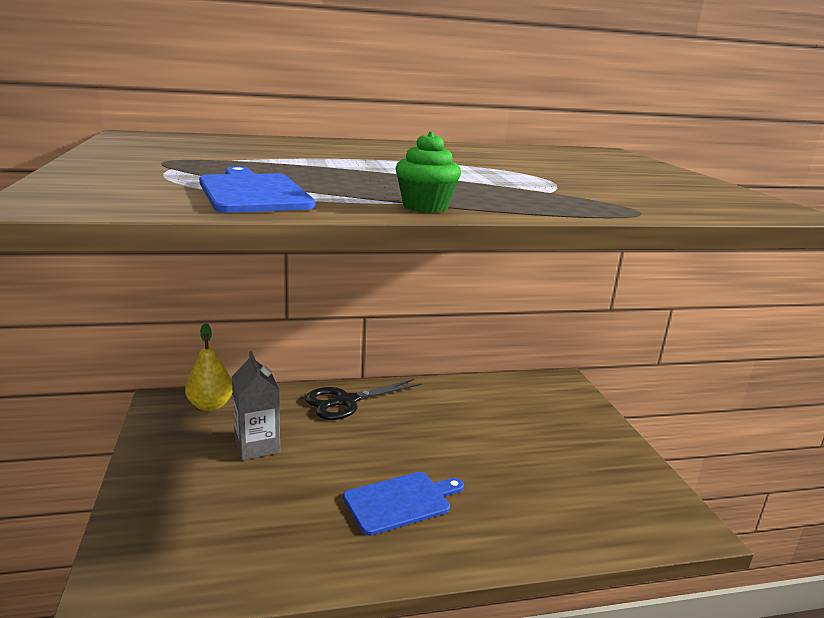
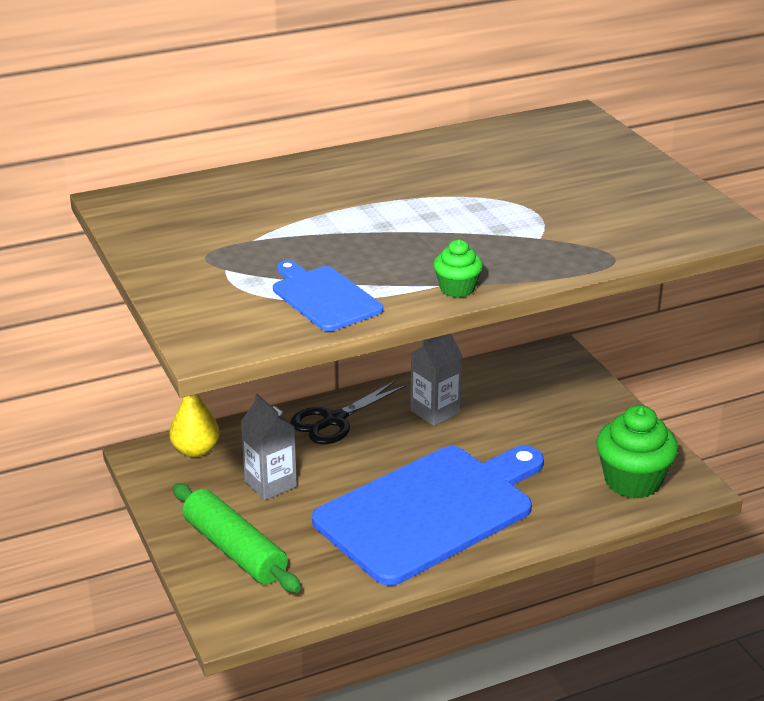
camera: 10 degrees left, 10 degrees up
(179, 506) = (234, 550): none -> green rolling pin
(400, 502) = (430, 511): blue cutting board -> blue cutting board, size x2.19
(440, 409) = (435, 412): none -> grey carton
(625, 509) = (632, 481): none -> green cupcake

